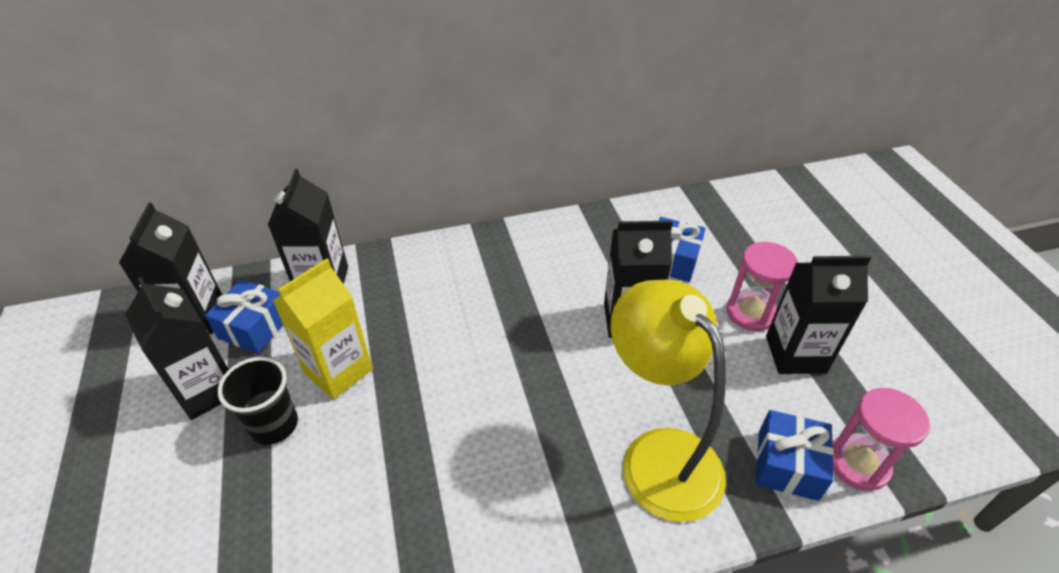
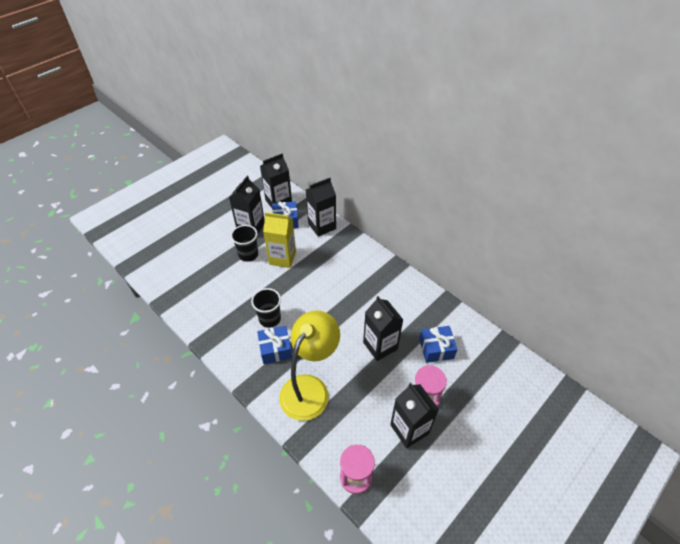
camera: 60 degrees right, 5 degrees up
(464, 455) = (270, 319): none -> black cup
(787, 465) = (336, 444): blue gift -> blue gift (275, 349)

